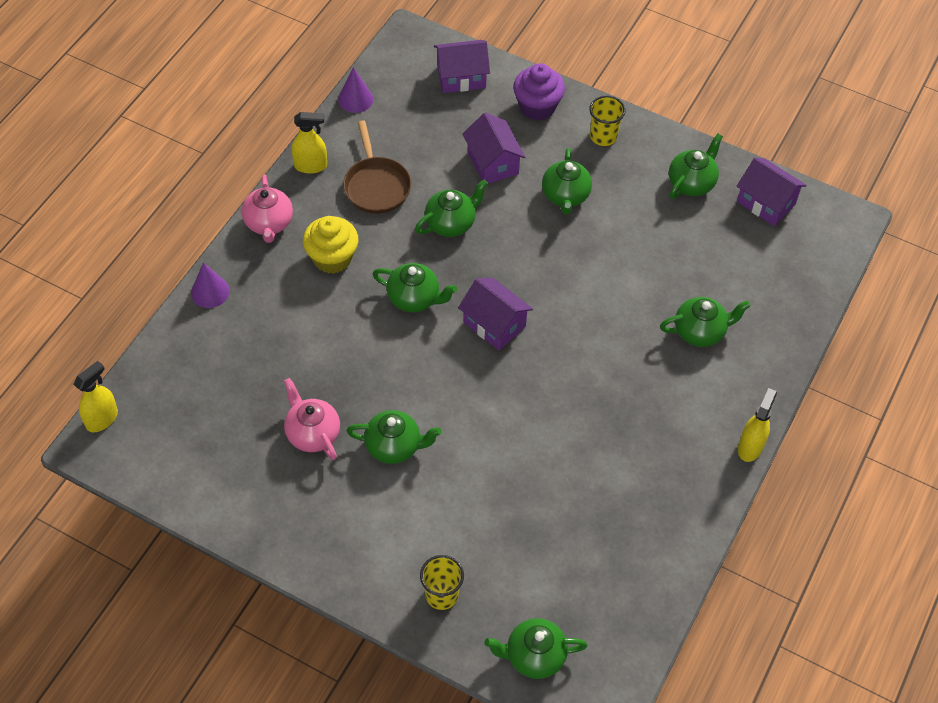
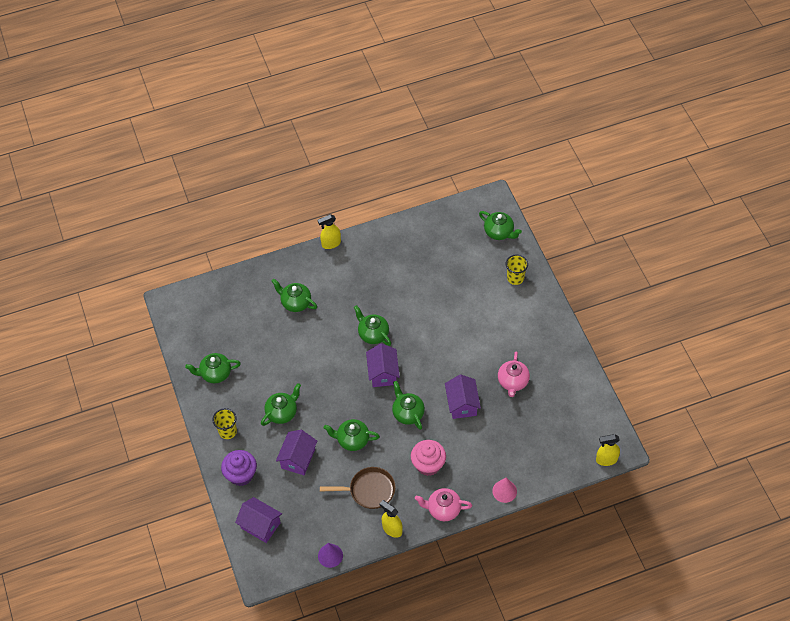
camera: 135 degrees left, 0 degrees up
(210, 292) = (504, 491): purple cone -> pink cone
(269, 223) = (443, 509): pink teapot -> pink teapot turned 120 degrees counterclockwise
(332, 258) = (428, 465): yellow cupcake -> pink cupcake
(376, 186) = (369, 490): brown pan -> brown pan turned 60 degrees clockwise
(394, 446) = (481, 350): green teapot -> green teapot (373, 334)
(766, 203) = (194, 338): purple house -> purple house (462, 404)

